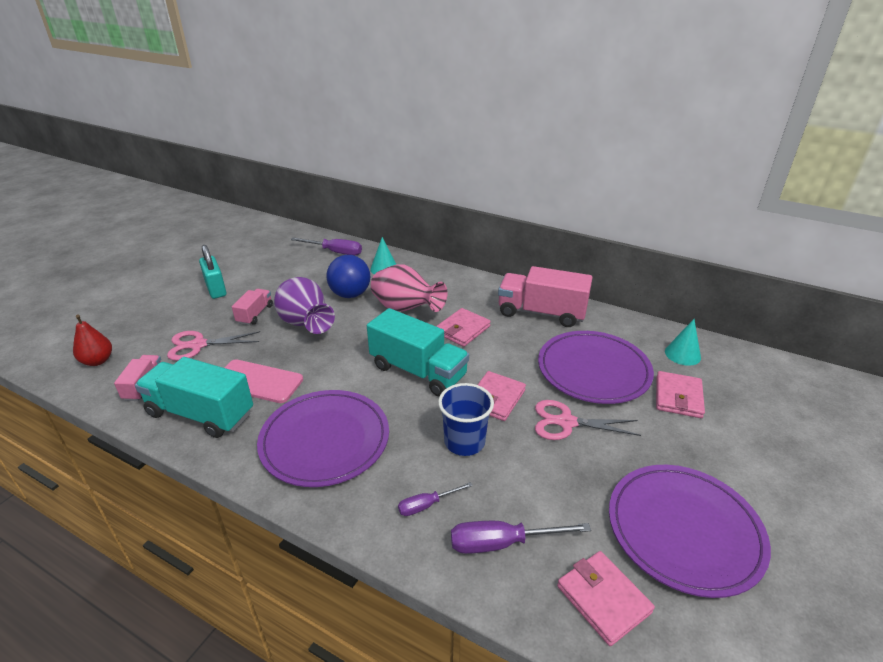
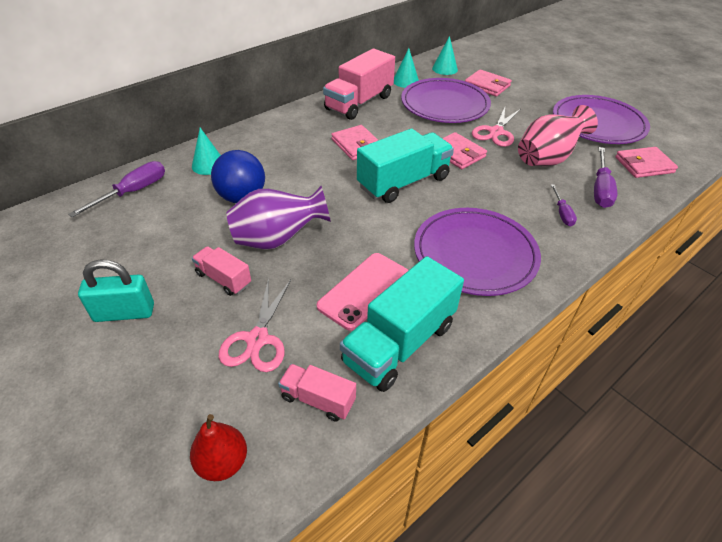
camera: 70 degrees left, 10 degrees up
(406, 309) = (300, 168): pink vase -> pink vase (547, 159)
(464, 442) = (501, 180): blue cup -> none
(618, 332) = (406, 81): none -> turquoise cone

